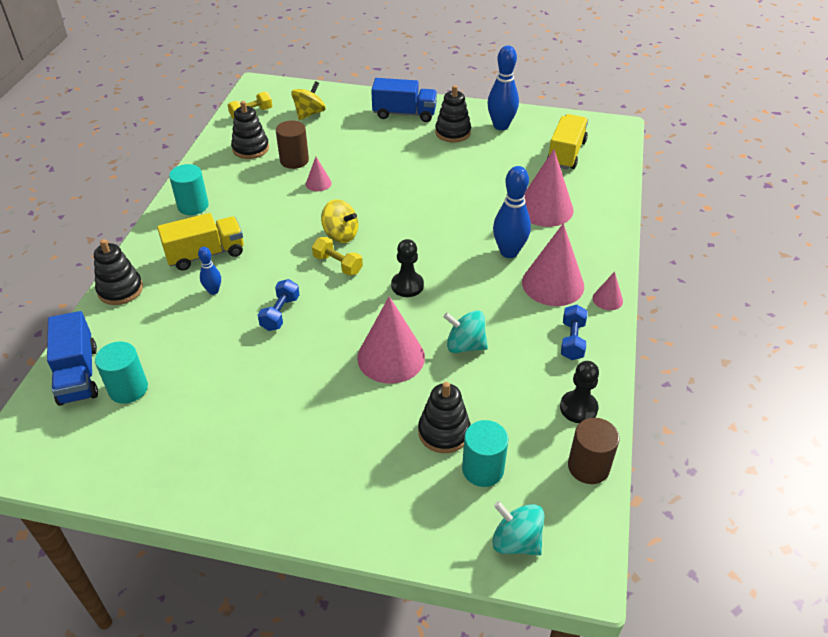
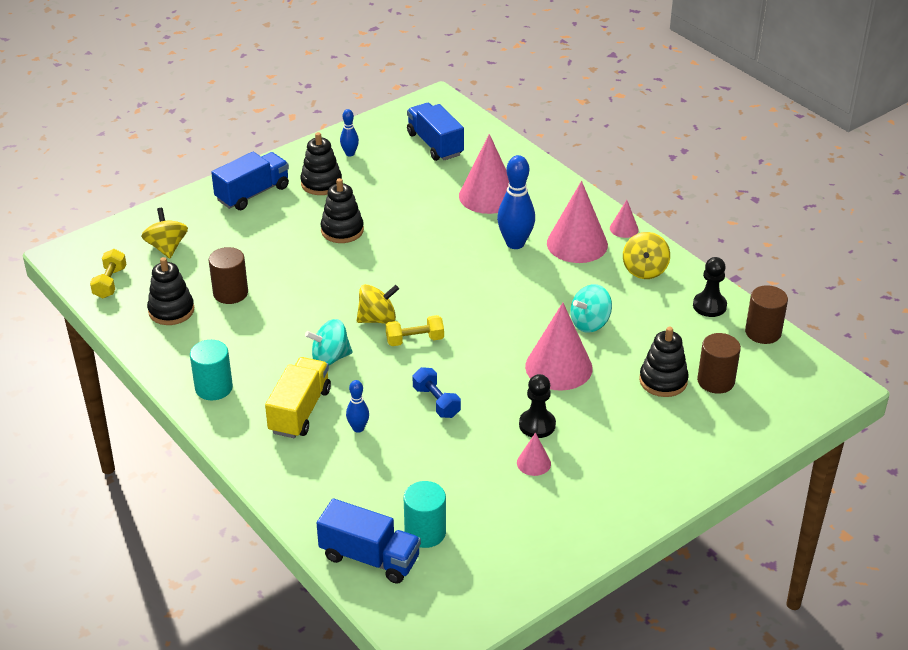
camera: 50 degrees left, 5 degrees down
(120, 290) = (282, 486): black stacking toy -> black stacking toy (342, 230)
(318, 183) = (286, 296): pink cone -> pink cone (533, 463)
(407, 285) = (488, 316): black pawn -> black pawn (537, 425)
(483, 469) = (715, 381): turquoise cylinder -> brown cylinder
(501, 126) = (350, 153): blue bowling pin -> blue bowling pin, size x0.53
(516, 541) = (789, 400): turquoise spinning top -> turquoise spinning top (330, 358)
(566, 153) = (435, 144): yellow truck -> blue truck
(572, 340) = (644, 270): blue dumbbell -> yellow spinning top

